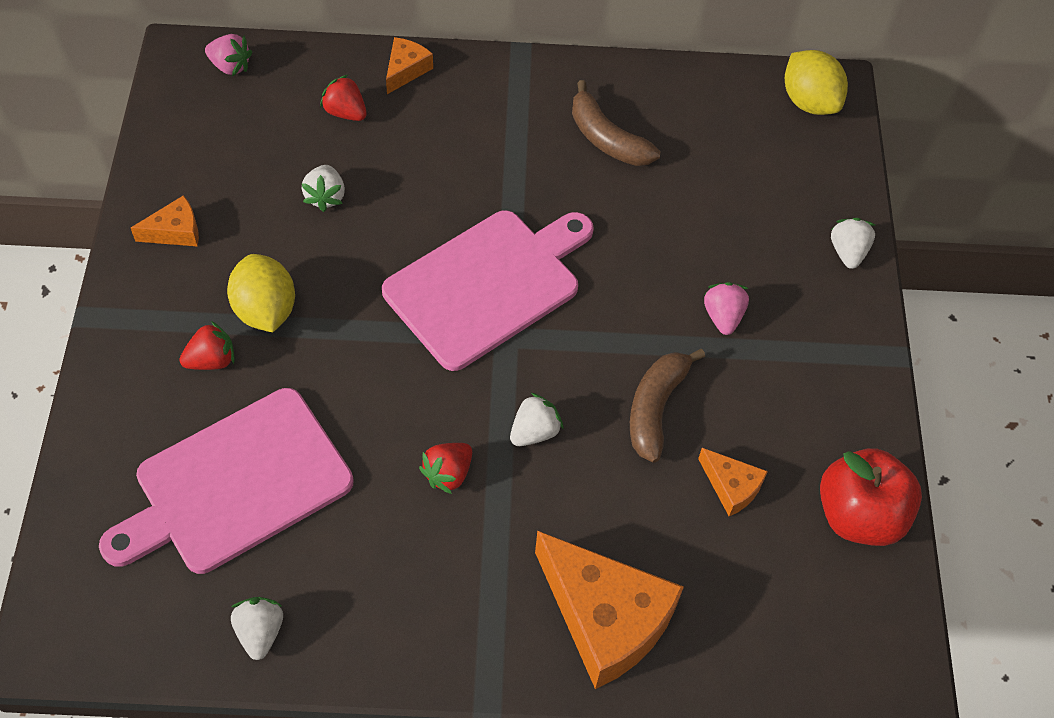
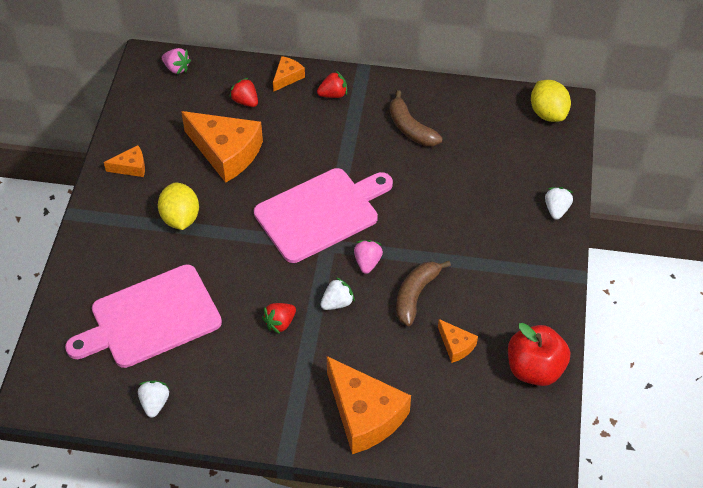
camera: 10 degrees right, 5 degrees down
(212, 360) = (144, 245): red strawberry -> red strawberry (333, 94)
(325, 197) = (226, 152): white strawberry -> orange cheese
(723, 316) = (468, 243): pink strawberry -> pink strawberry (367, 262)

